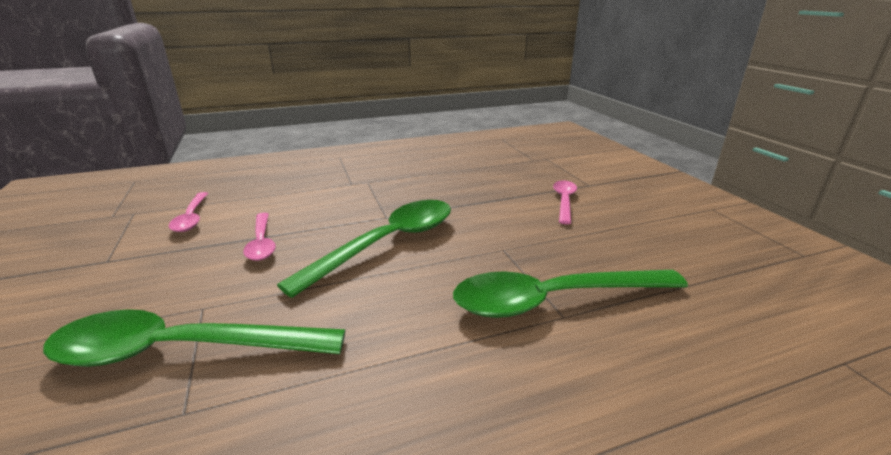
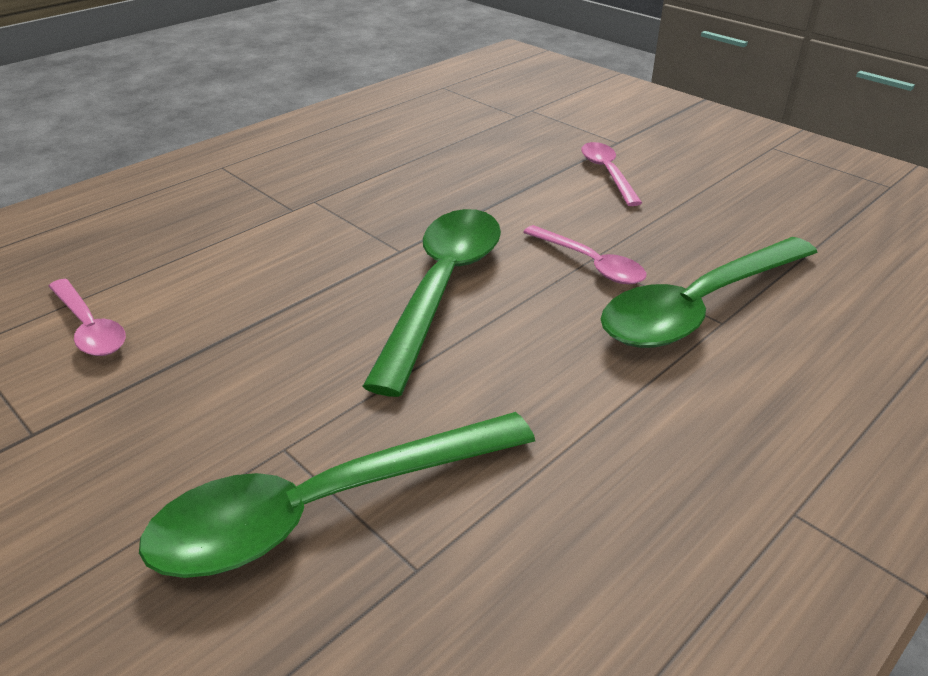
camera: 25 degrees left, 10 degrees up
(261, 243) = (259, 336): pink spoon -> pink spoon (591, 264)

